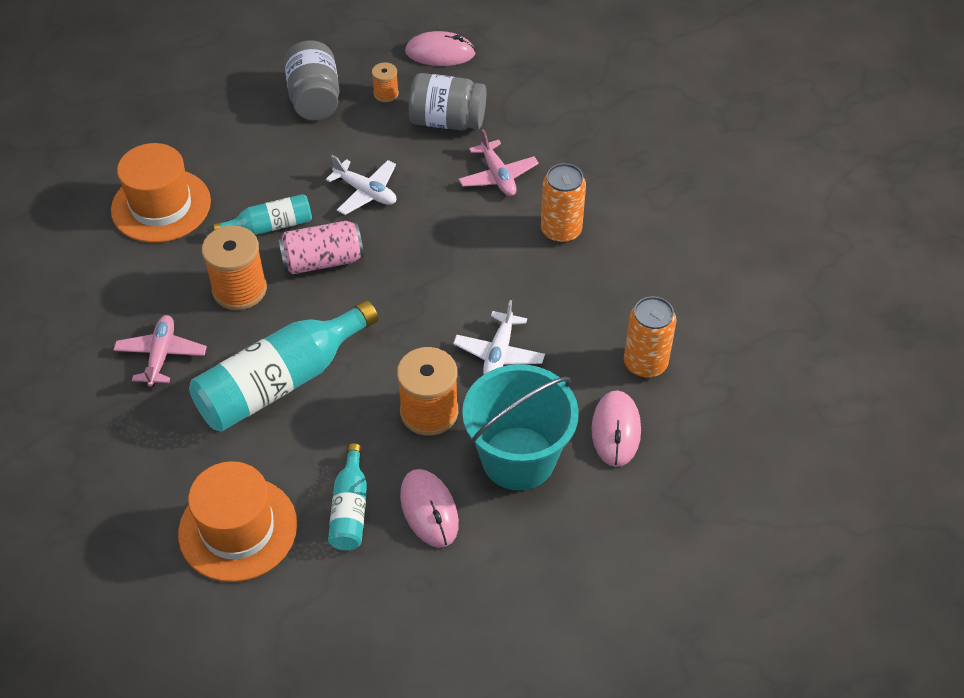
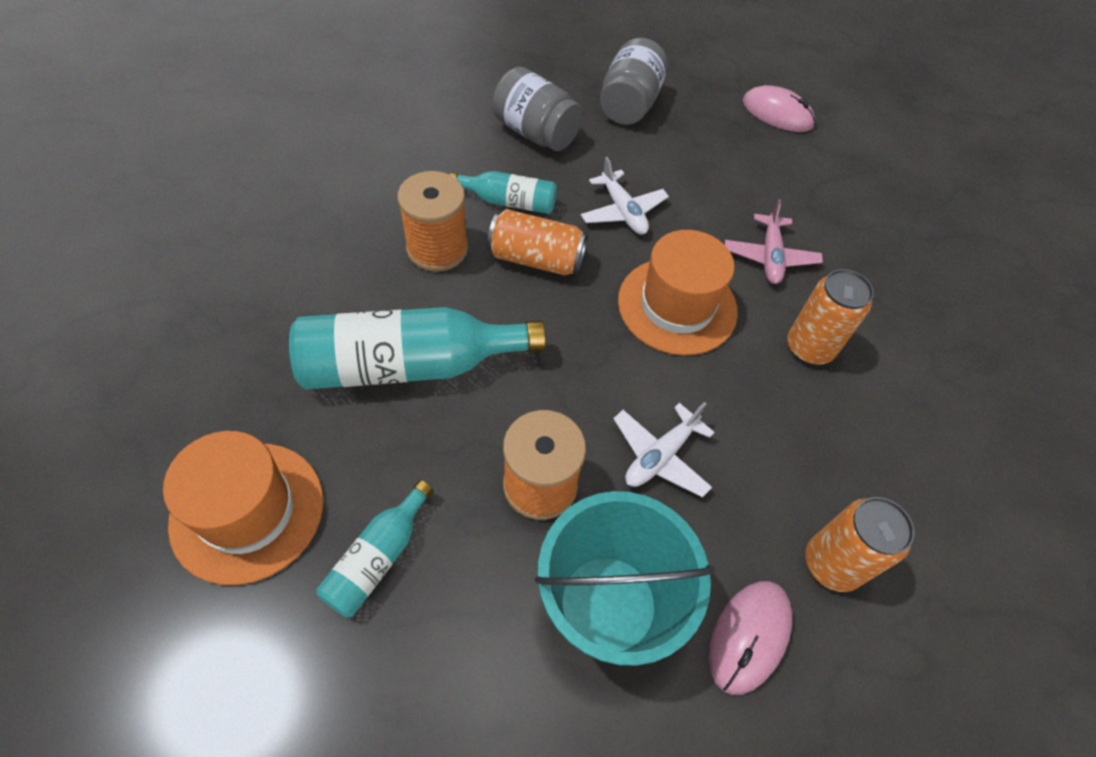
camera: 25 degrees right, 5 degrees up
(161, 206) = (423, 137): orange hat -> orange hat (677, 306)
(161, 355) = (318, 277): pink plane -> none
(322, 260) = (536, 259): pink can -> orange can
(386, 94) = (701, 128): orange spool -> none
(429, 510) = (463, 613): pink mouse -> none
(447, 121) = (747, 179): grey jar -> grey jar (535, 133)

